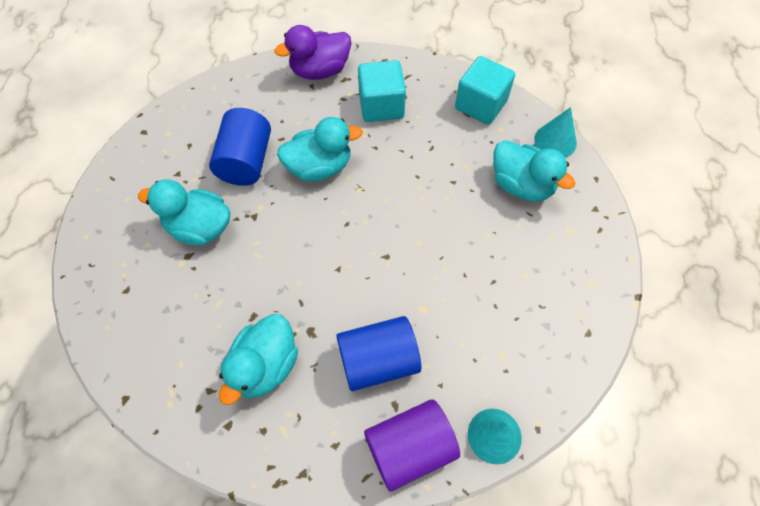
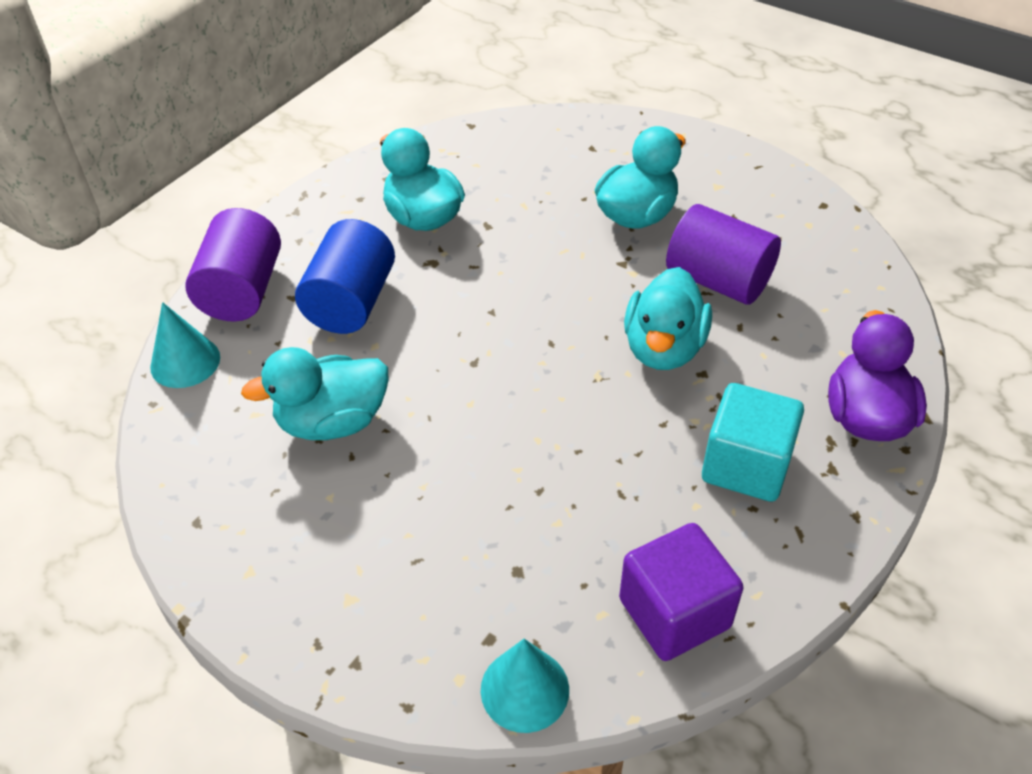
camera: 120 degrees right, 15 degrees down
(246, 161) = (718, 280): blue cylinder -> purple cylinder
(481, 105) = (674, 613): turquoise cube -> purple cube
(521, 185) = (472, 579): turquoise duck -> turquoise duck (332, 422)

